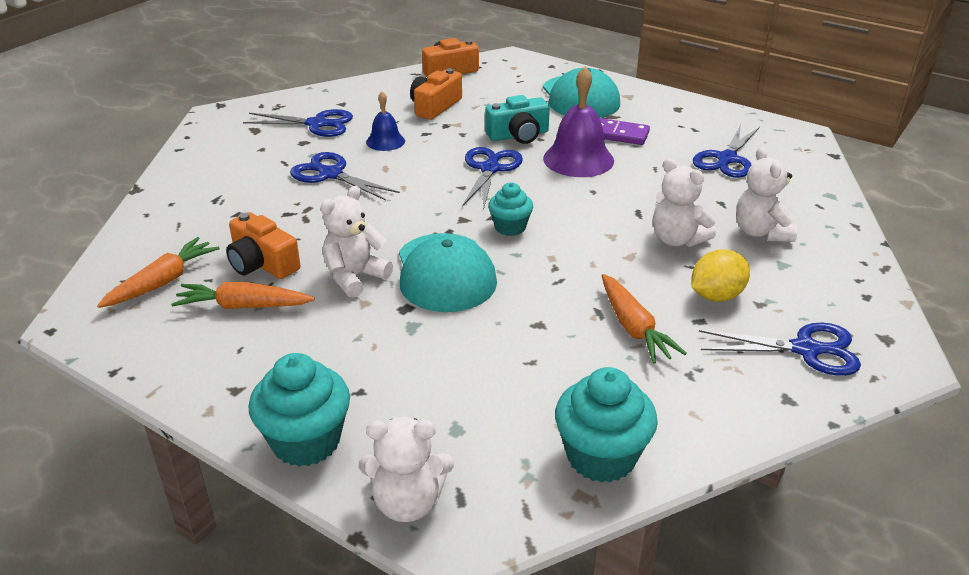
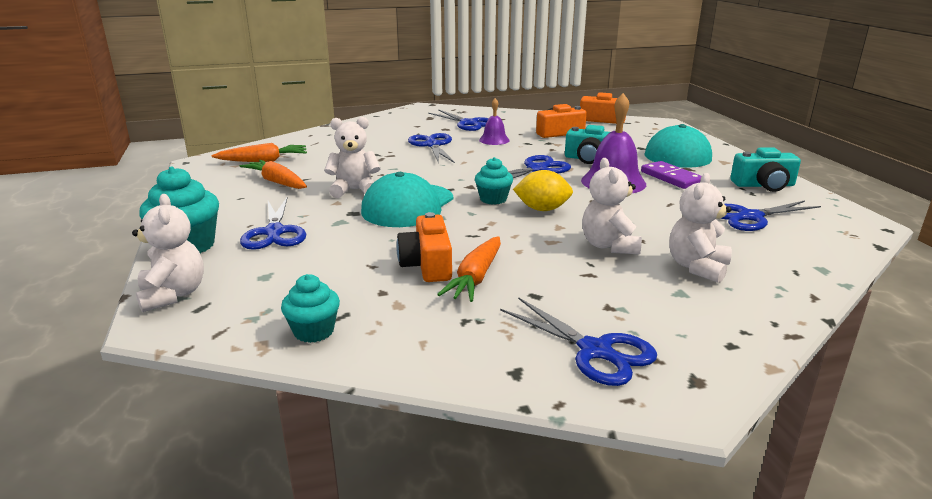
camera: 40 degrees right, 10 degrees down
(262, 263) = (321, 169): orange camera -> orange camera (427, 264)
(369, 374) = (274, 232): none -> blue scissors
(385, 141) = (494, 140): blue bell -> purple bell
(407, 503) = (173, 295): white teddy bear -> white teddy bear turned 150 degrees counterclockwise
(601, 456) = (314, 331): turquoise cupcake -> turquoise cupcake, size x0.62
(691, 116) = (763, 185): none -> turquoise camera
(716, 296) = (578, 287): yellow lemon -> yellow lemon (542, 209)

